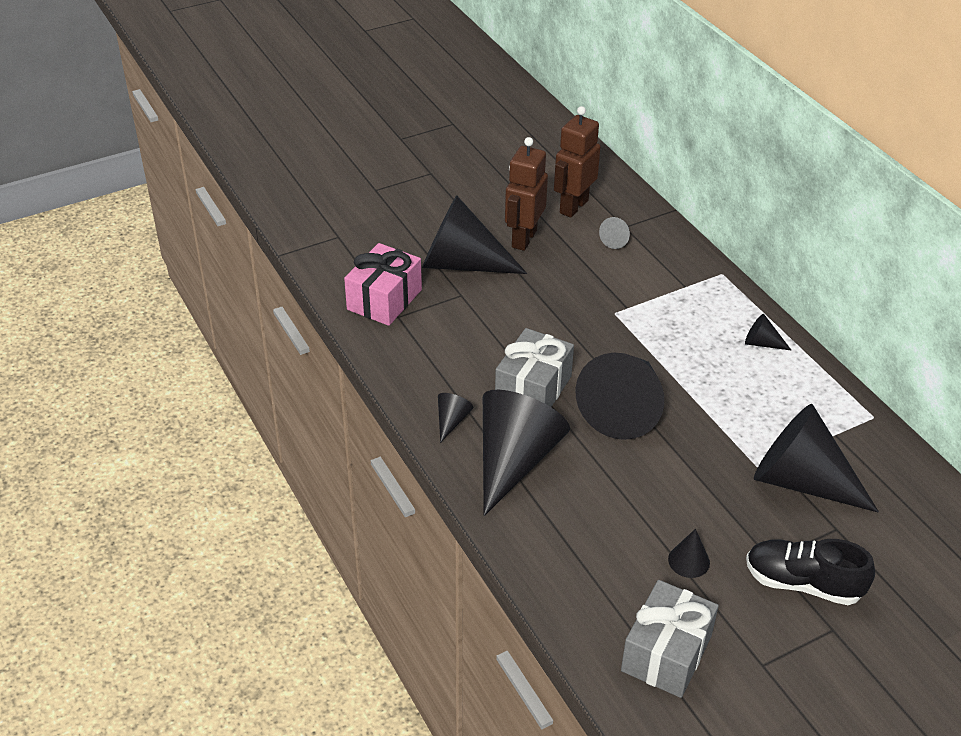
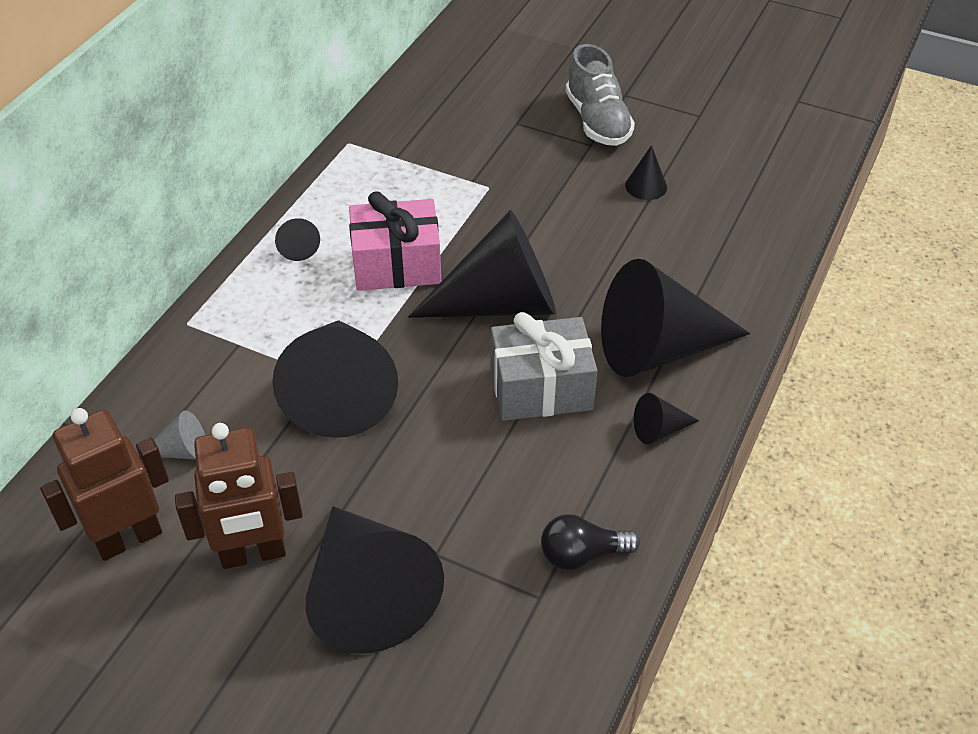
camera: 125 degrees left, 5 degrees up
(384, 299) = (521, 636): pink gift -> pink gift (396, 265)
(405, 343) = (582, 554): none -> black light bulb
(573, 206) = (129, 538): brown robot -> brown robot turned 150 degrees clockwise
(666, 653) = (750, 163): grey gift -> none
(801, 481) = (480, 157): black cone -> black cone (340, 392)
(802, 583) = (597, 121): black shoe -> grey shoe

